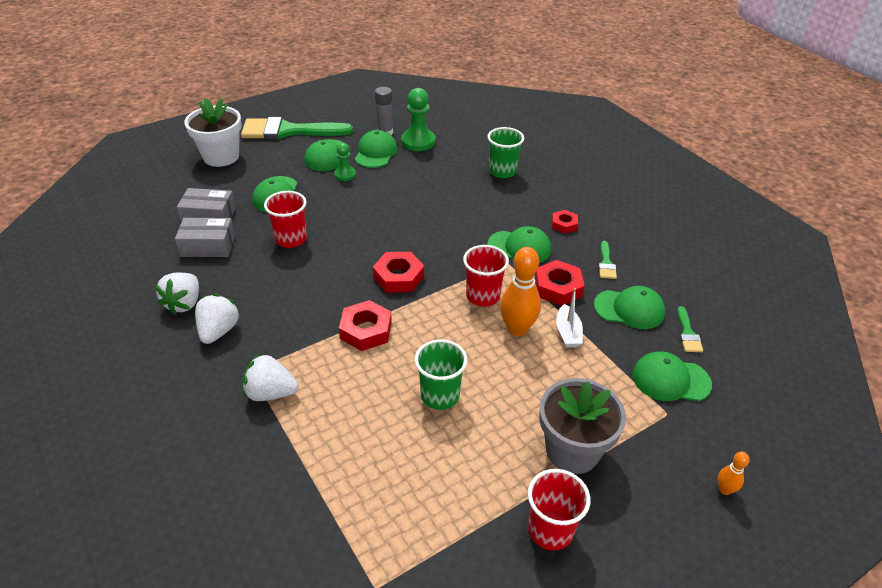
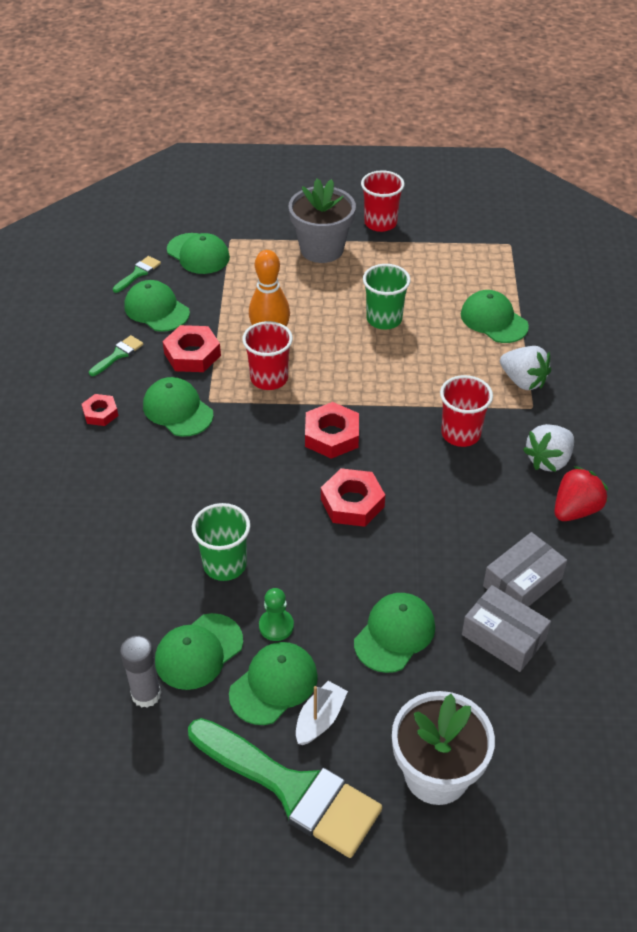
camera: 145 degrees left, 5 degrees up
(184, 303) = (575, 510): white strawberry -> red strawberry
(208, 246) = (522, 582): grey box -> grey box turned 75 degrees counterclockwise
(291, 239) = (416, 543): red cup -> red cup (460, 434)
(333, 450) = (493, 320): none -> green cap
(366, 330) = (405, 397): red nut -> red nut (352, 503)
(418, 141) = (118, 643): green pawn -> none
(502, 171) = (72, 522): green cup -> green cup (225, 564)
(567, 333) = (232, 316): white boat -> white boat (320, 719)
(724, 489) = (250, 195): orange bowling pin -> none

